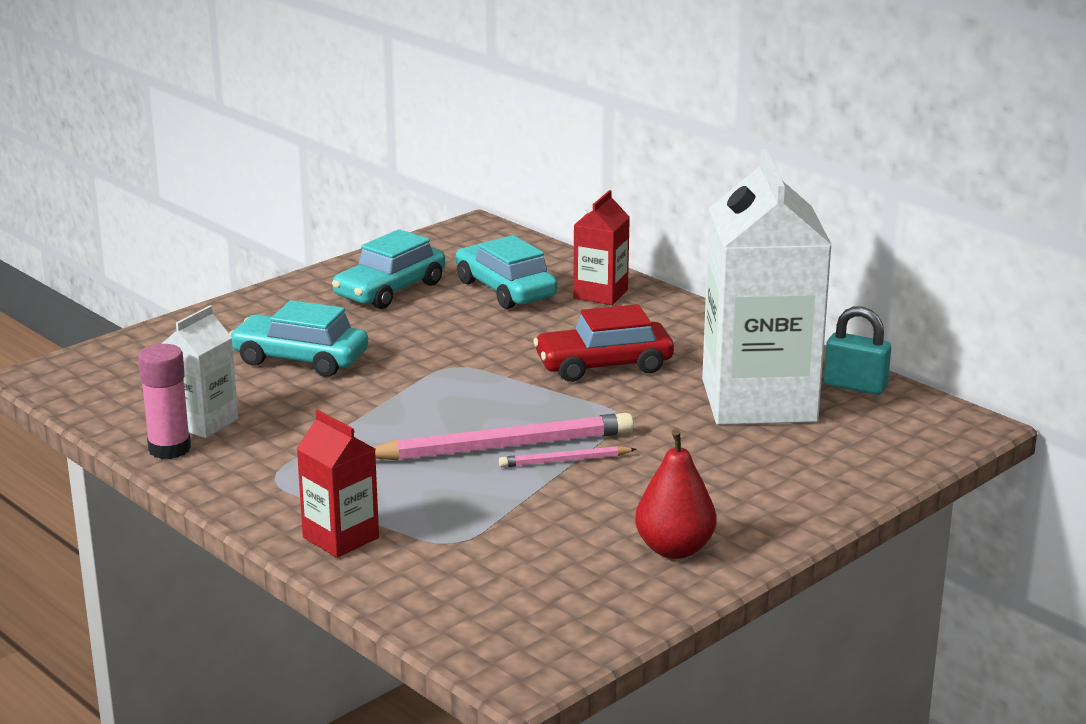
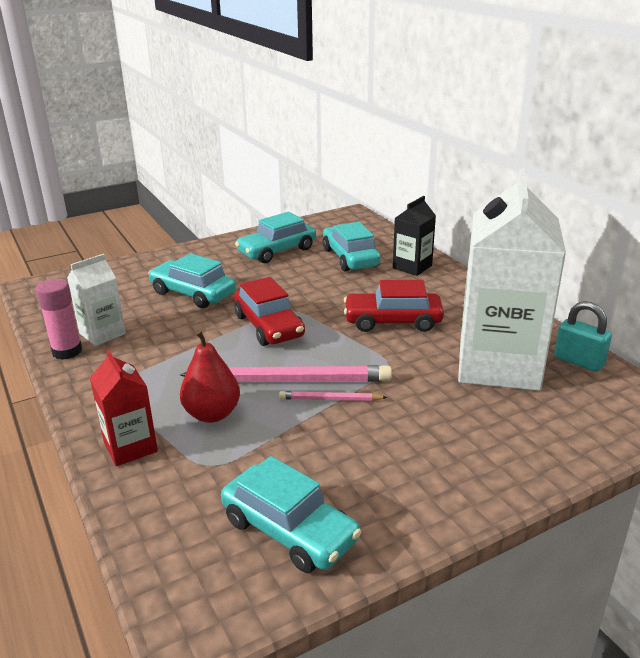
camera: 15 degrees right, 5 degrees up
(437, 389) = (269, 326): none -> red car
(581, 585) = (289, 530): none -> turquoise car
(600, 294) = (412, 267): red carton -> black carton
(674, 549) = (382, 503): red pear -> red pear (212, 414)

